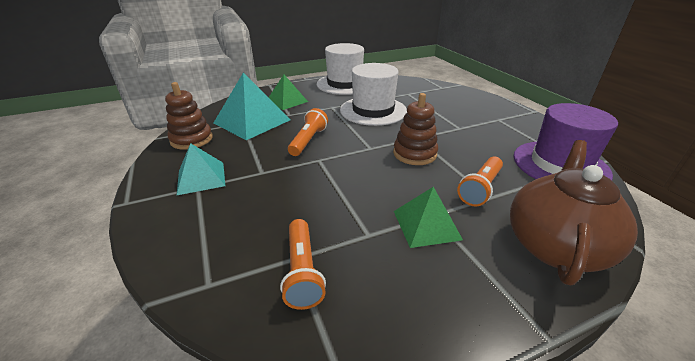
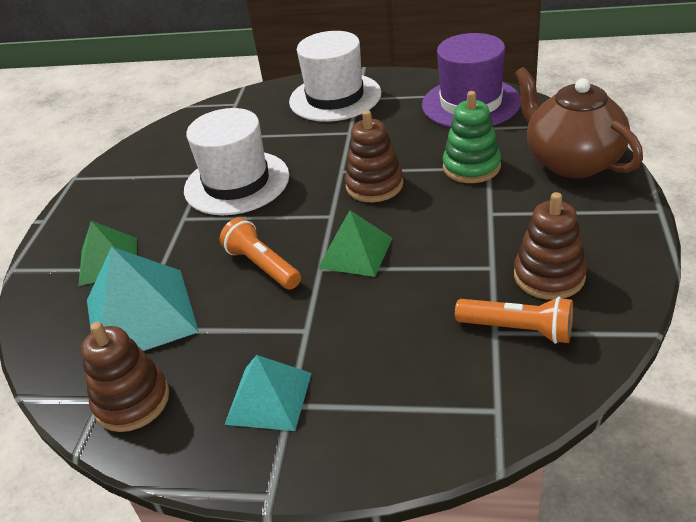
camera: 55 degrees left, 5 degrees up
(344, 84) = (118, 183): white hat -> white hat (335, 97)
(379, 273) = (549, 276): none -> brown stacking toy
(426, 225) = (502, 223): green pyramid -> green pyramid (355, 253)
(480, 188) = (471, 167): orange flashlight -> green stacking toy

